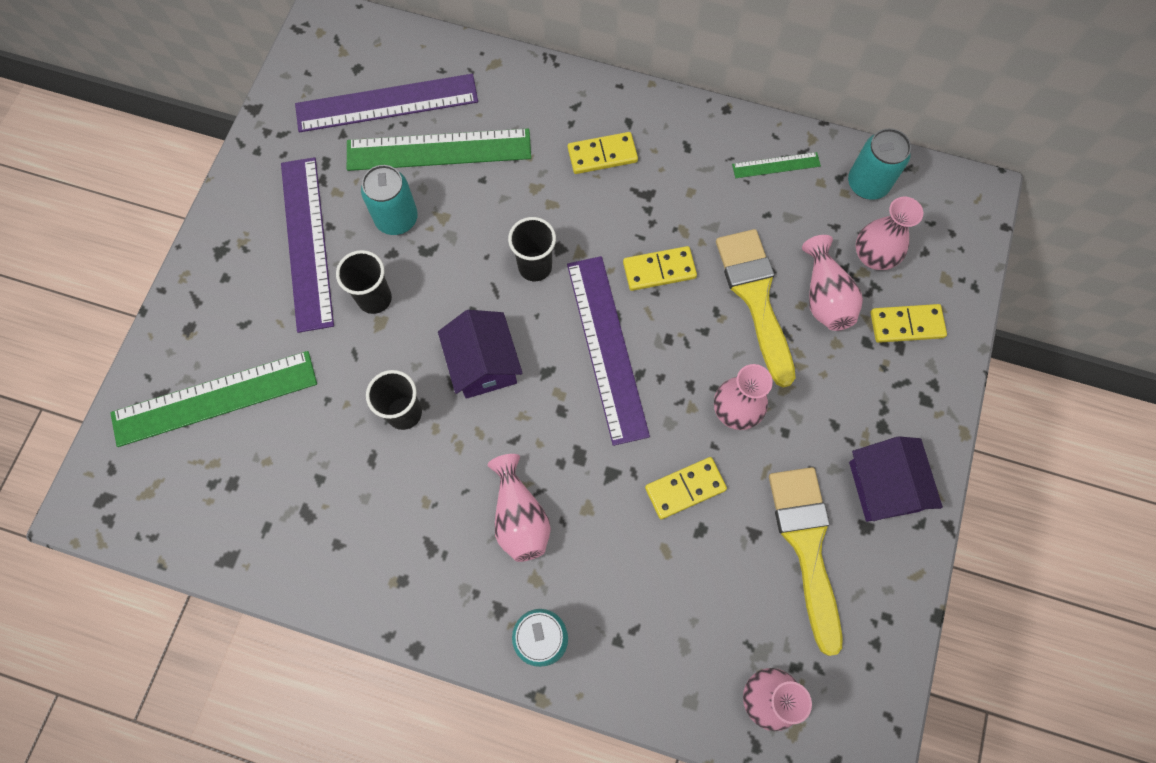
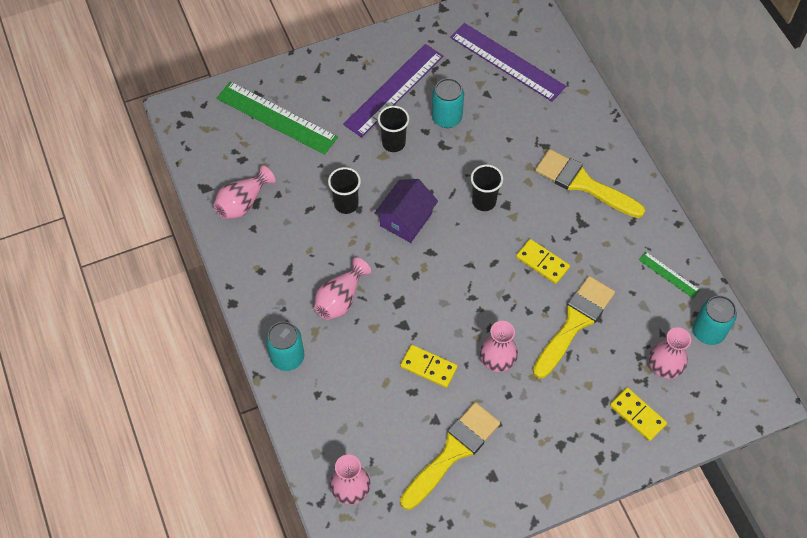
camera: 50 degrees right, 10 degrees down
(439, 150) = (505, 106): green ruler -> none
(602, 155) = (583, 183): yellow domino -> yellow brush
(606, 348) = (471, 270): purple ruler -> none
(825, 296) = (611, 359): pink vase -> pink vase (243, 203)
(883, 486) = (525, 469): purple house -> none

